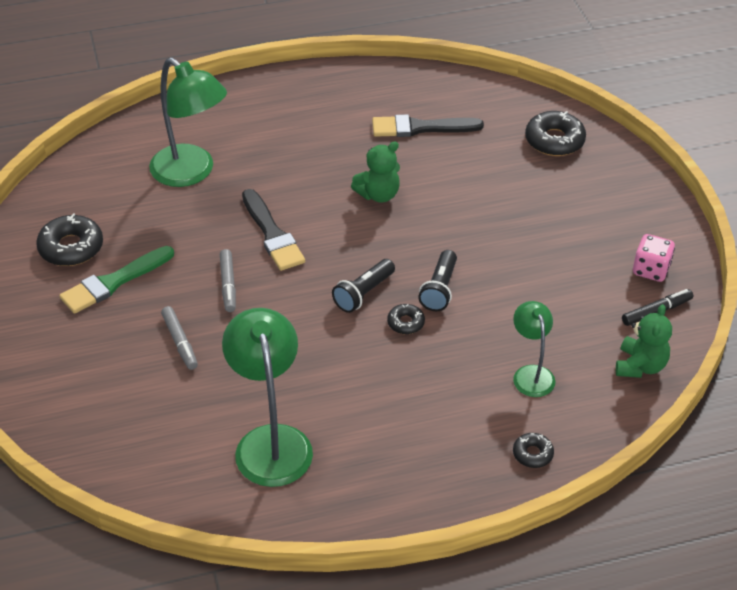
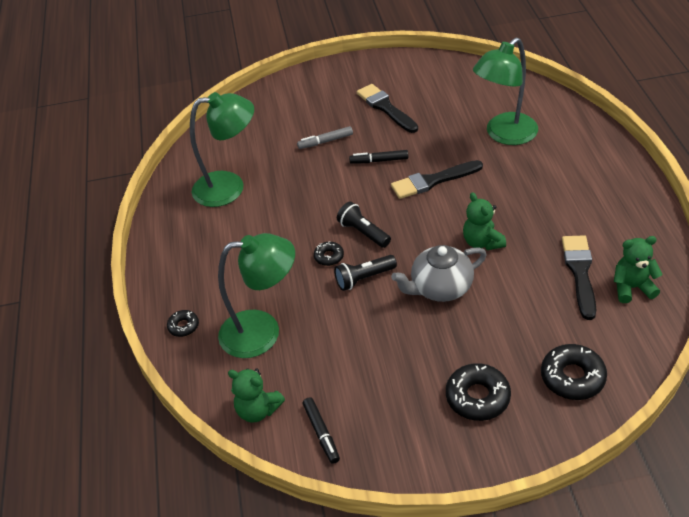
camera: 100 degrees right, 0 degrees up
(71, 248) = (421, 86): black donut -> black donut (477, 397)
(114, 282) = (386, 108): green brush -> black brush
(228, 285) = (379, 161): grey marker -> black marker
(439, 97) = (632, 288): none -> green teddy bear
(439, 289) = (364, 278): black flashlight -> black flashlight turned 45 degrees counterclockwise
(449, 227) = (440, 288): none -> grey teapot
(531, 374) = (263, 332): green lamp -> green lamp, size x1.76
(651, 270) = (377, 437): pink dice -> none

